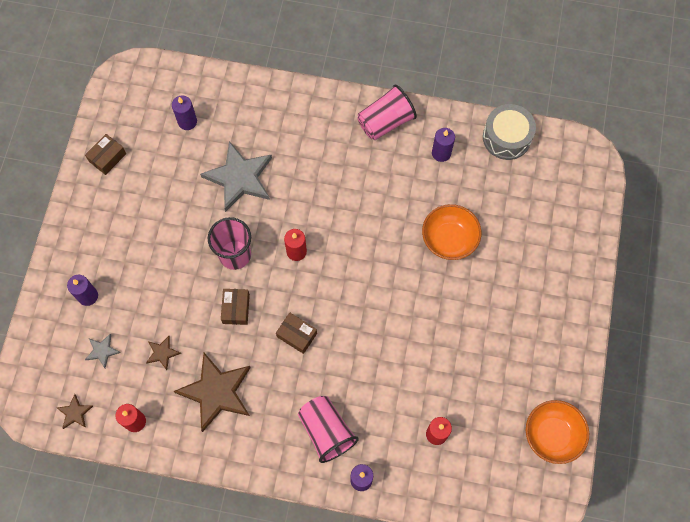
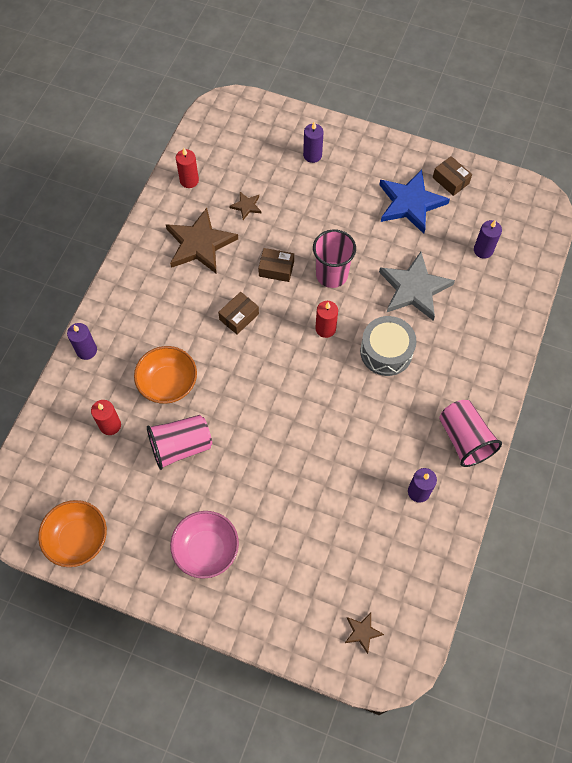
camera: 100 degrees right, 5 degrees down
(75, 413) = (208, 138): brown star -> brown star (362, 632)
(102, 351) = (259, 162): grey star -> none
(140, 192) = (410, 203): none -> blue star
(326, 431) = (140, 328): pink cup -> pink cup (181, 446)
(449, 239) = (313, 479): orange bowl -> orange bowl (168, 383)
(506, 137) = (430, 571): grey drum -> grey drum (386, 352)
(533, 318) = (206, 549): none -> pink bowl

